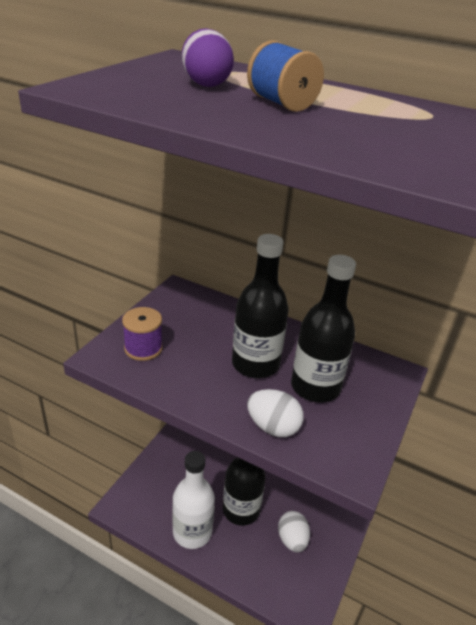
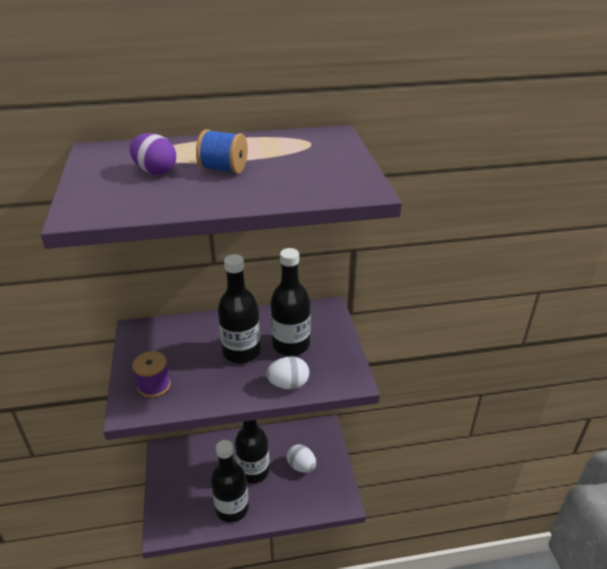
camera: 35 degrees left, 0 degrees up
(192, 532) = (232, 508): white bottle -> black bottle

